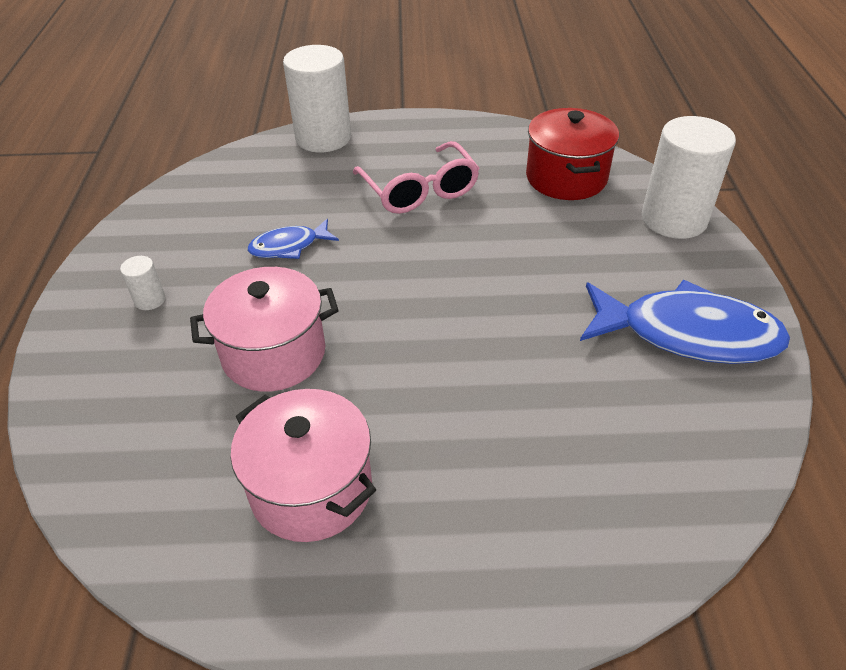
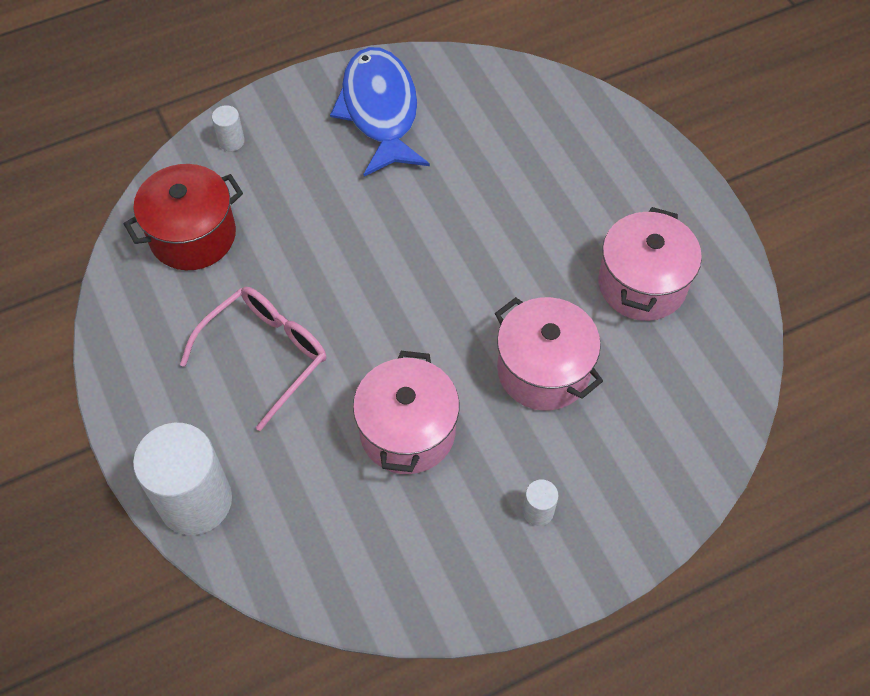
camera: 115 degrees left, 15 degrees up
(289, 246) = (407, 431): blue fish -> pink pot
(674, 219) = (231, 141): white cylinder -> white cylinder, size x0.43

